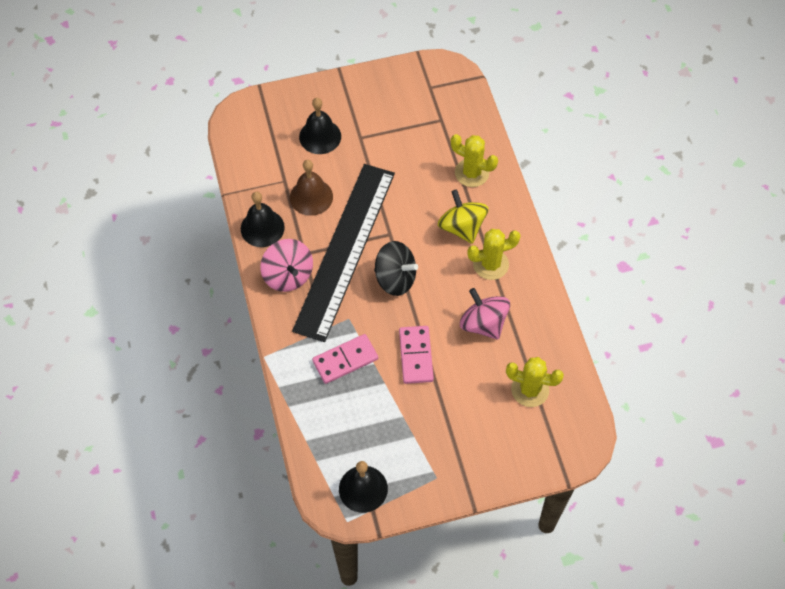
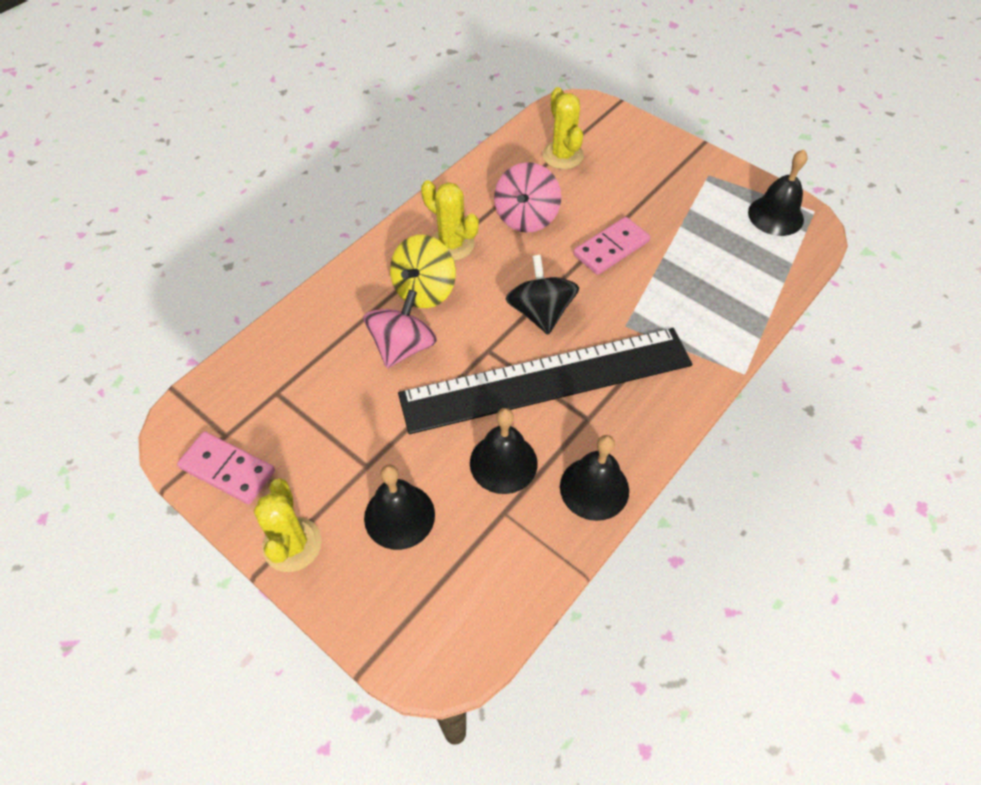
camera: 125 degrees left, 5 degrees down
(288, 275) = (630, 415): pink spinning top -> pink spinning top (403, 347)
(311, 197) = (503, 463): brown bell -> black bell
(345, 360) = (673, 300): pink domino -> pink domino (227, 470)
(471, 173) = (340, 319): yellow cactus -> yellow cactus (292, 544)

